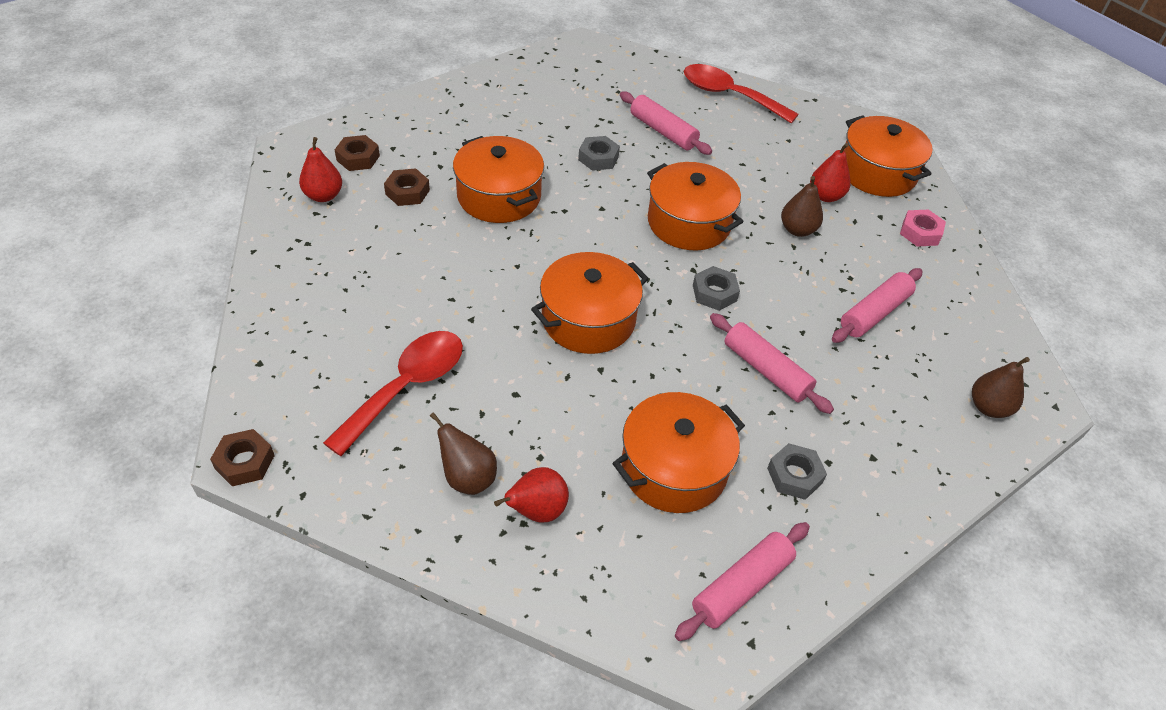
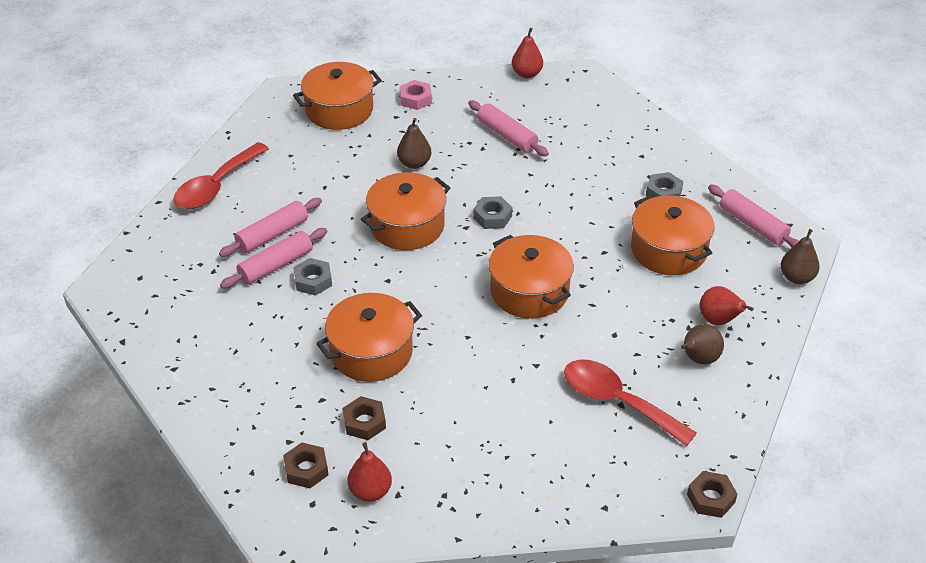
camera: 85 degrees left, 5 degrees down
(766, 370) = (571, 196): pink rolling pin -> pink rolling pin (276, 265)
(825, 196) = (370, 143): red pear -> red pear (527, 74)
(988, 407) = (590, 98): brown pear -> brown pear (796, 277)

